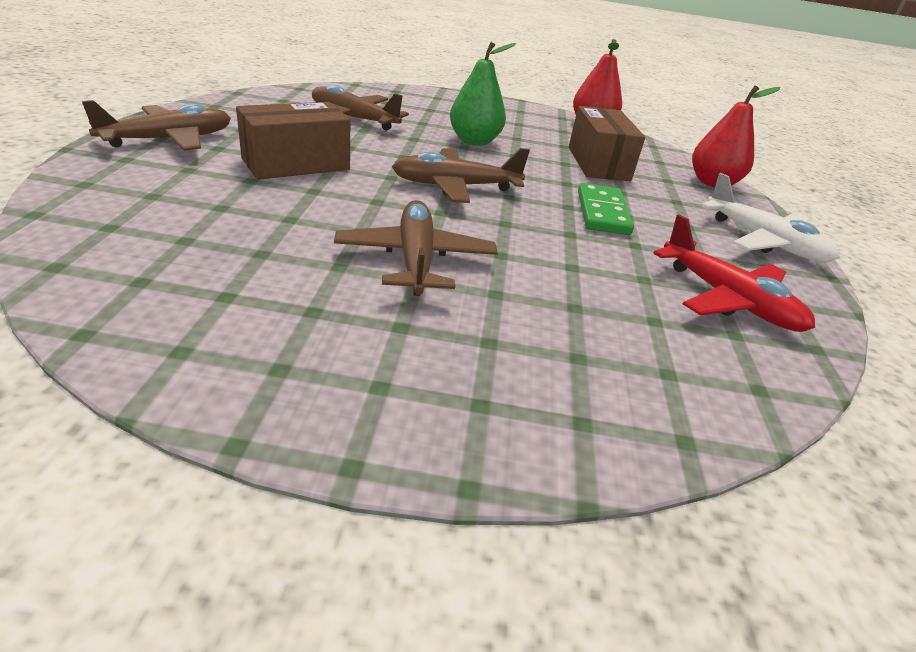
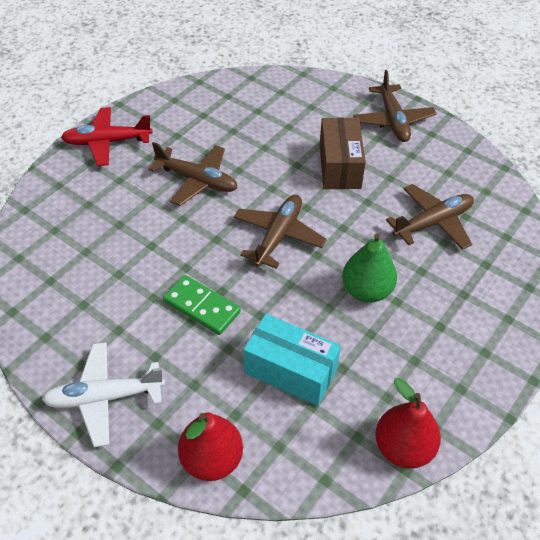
camera: 125 degrees right, 15 degrees up
(598, 163) = (290, 371): brown box -> turquoise box
(728, 300) = (72, 303): red plane -> red plane (107, 142)

